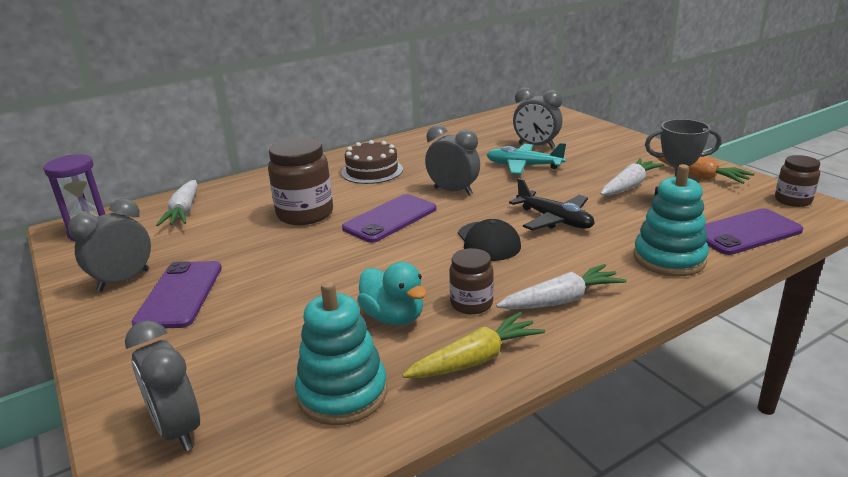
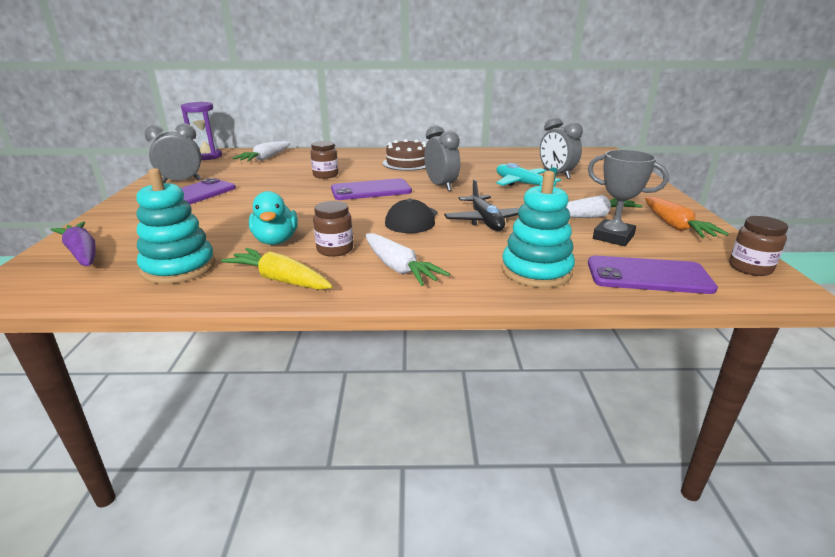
camera: 30 degrees right, 0 degrees up
(178, 429) = (82, 253): grey clock -> purple carrot
(305, 214) = (325, 175): brown jar -> brown jar, size x0.58
(476, 359) = (280, 280): yellow carrot -> yellow carrot turned 150 degrees counterclockwise
(561, 300) = (399, 268): white carrot -> white carrot turned 45 degrees clockwise

